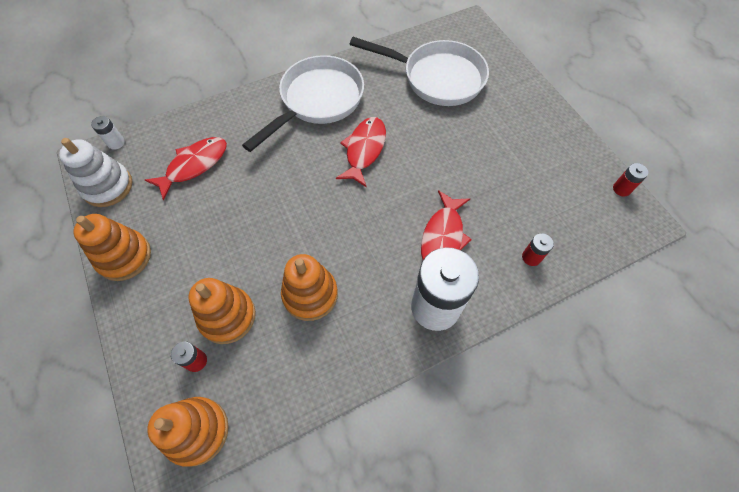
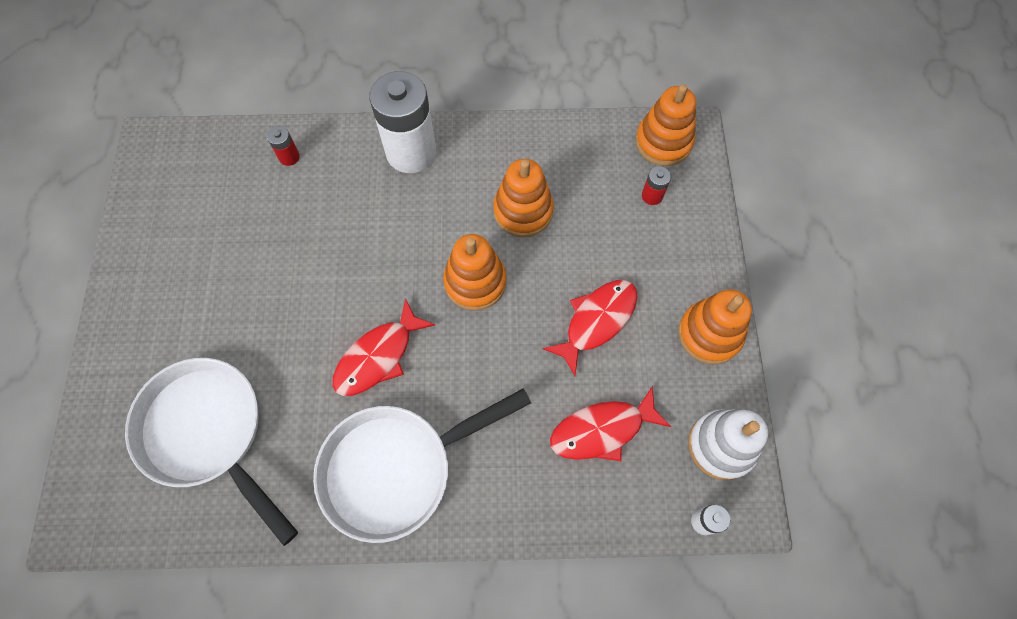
camera: 155 degrees left, 5 degrees up
(227, 316) = (612, 223): orange stacking toy -> orange stacking toy (475, 282)
(443, 237) = (359, 211): red fish -> red fish (596, 321)
(621, 189) = (137, 182): red battery -> none

